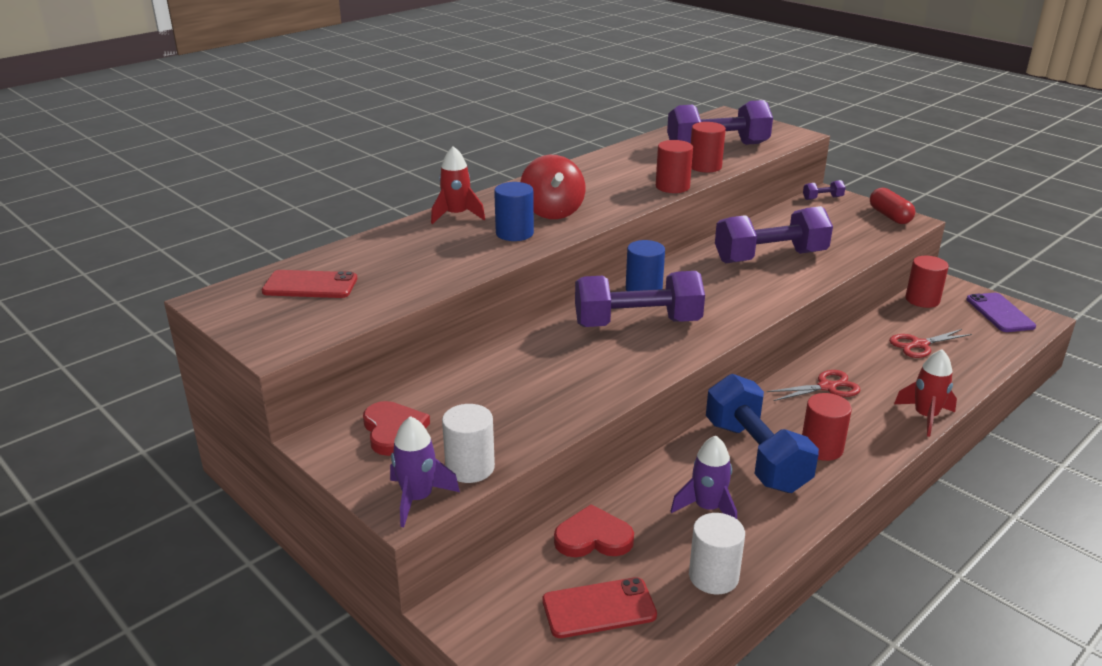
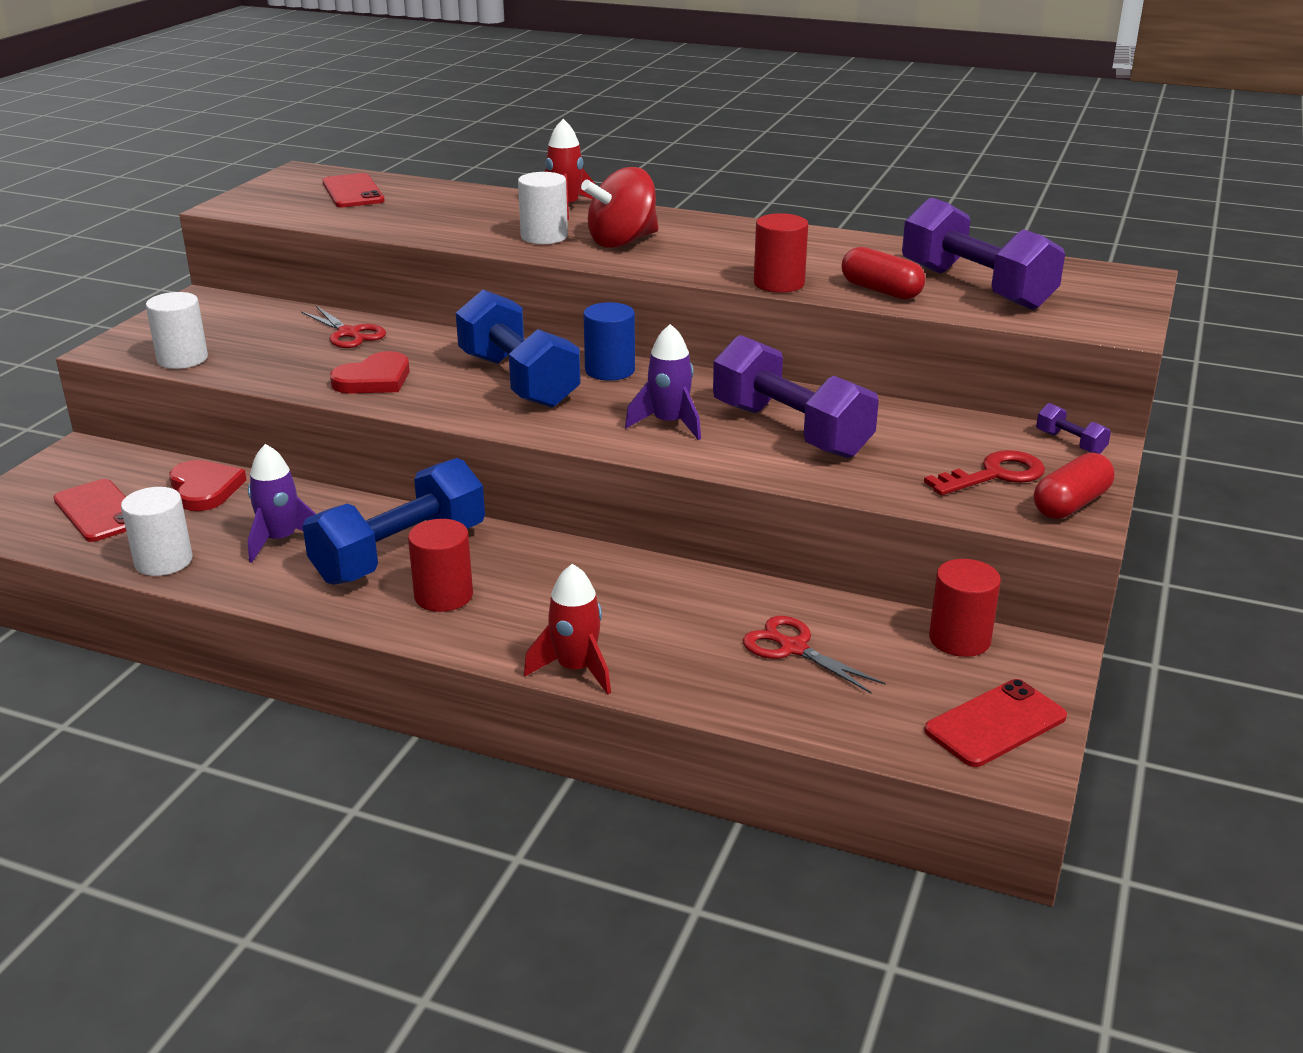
camera: 65 degrees right, 0 degrees up
(393, 430) = (229, 319): red heart -> red heart (374, 379)
(418, 498) = (127, 350): purple rocket -> purple rocket (669, 424)
(514, 233) = (544, 236): blue cylinder -> white cylinder
(637, 323) = (518, 381): purple dumbbell -> blue dumbbell
(705, 166) = (881, 291): red cylinder -> red capsule
(827, 387) = (599, 583): red scissors -> red scissors (349, 333)
(851, 223) = (994, 475): none -> red key
(1000, 313) = (995, 724): purple phone -> red phone

